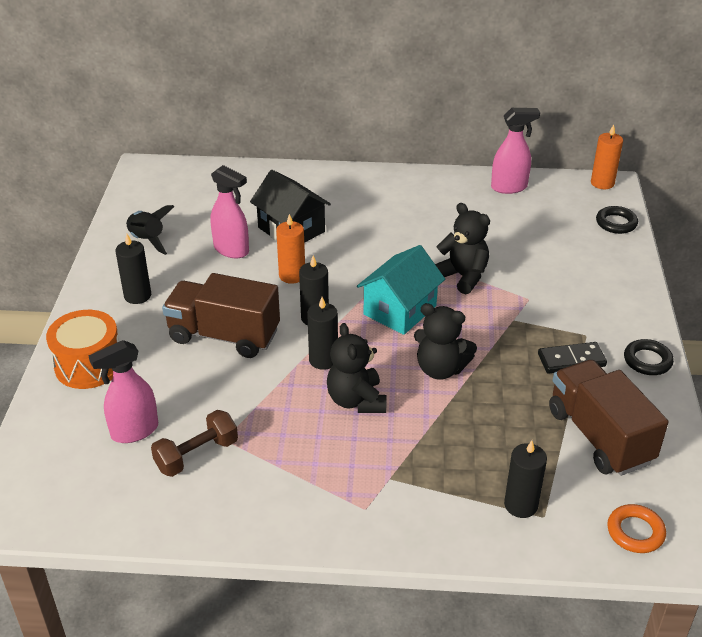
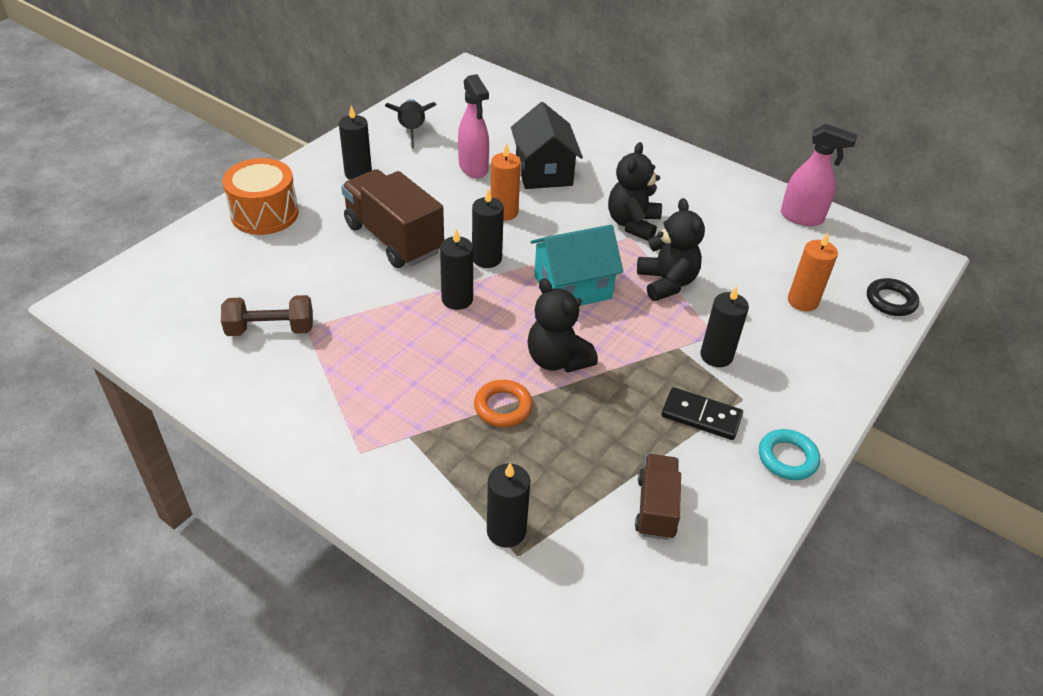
camera: 30 degrees right, 5 degrees up
(134, 431) = (243, 284): pink spray bottle -> none
(356, 400) = (450, 350): black teddy bear -> black teddy bear (632, 224)
(543, 313) = (716, 356): none -> black candle
(599, 436) = (655, 507): brown truck -> brown truck, size x0.57
(602, 183) = (914, 254): orange candle -> orange candle (802, 301)
(635, 532) = (597, 627): orange ring -> orange ring (503, 407)
(647, 361) = (787, 458): black ring -> turquoise ring

